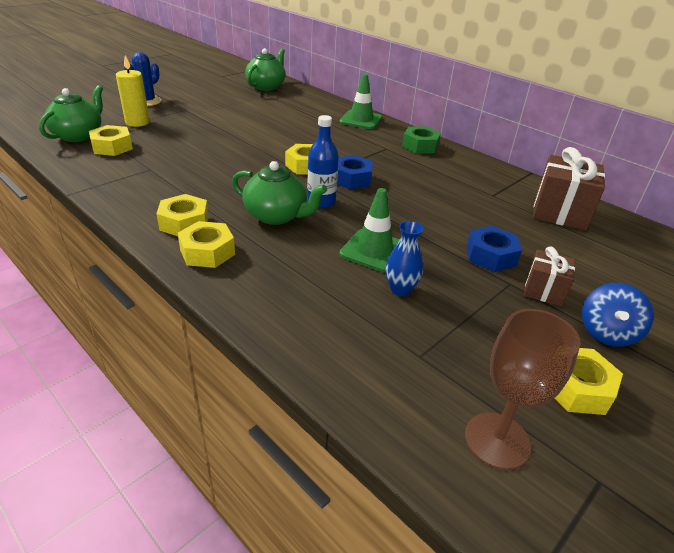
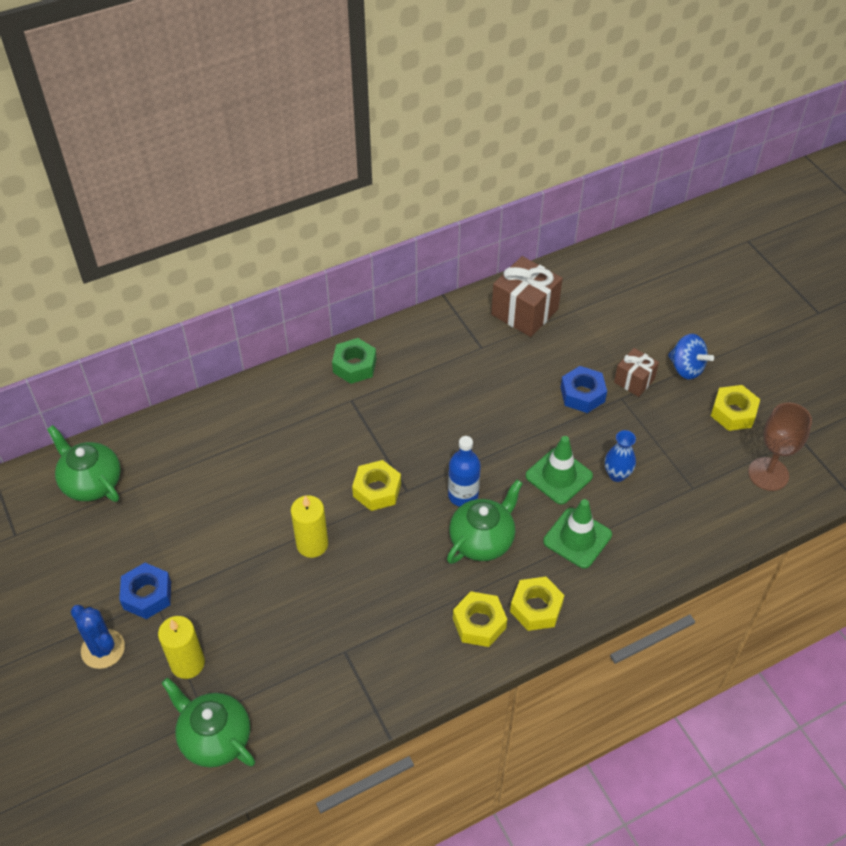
camera: 70 degrees left, 15 degrees up
(112, 147) = (267, 694): yellow nut -> none
(244, 148) = (312, 544): none -> yellow candle
(351, 179) = (419, 455): blue nut -> blue nut (147, 595)
(361, 120) = (259, 400): green traffic cone -> green traffic cone (577, 538)

